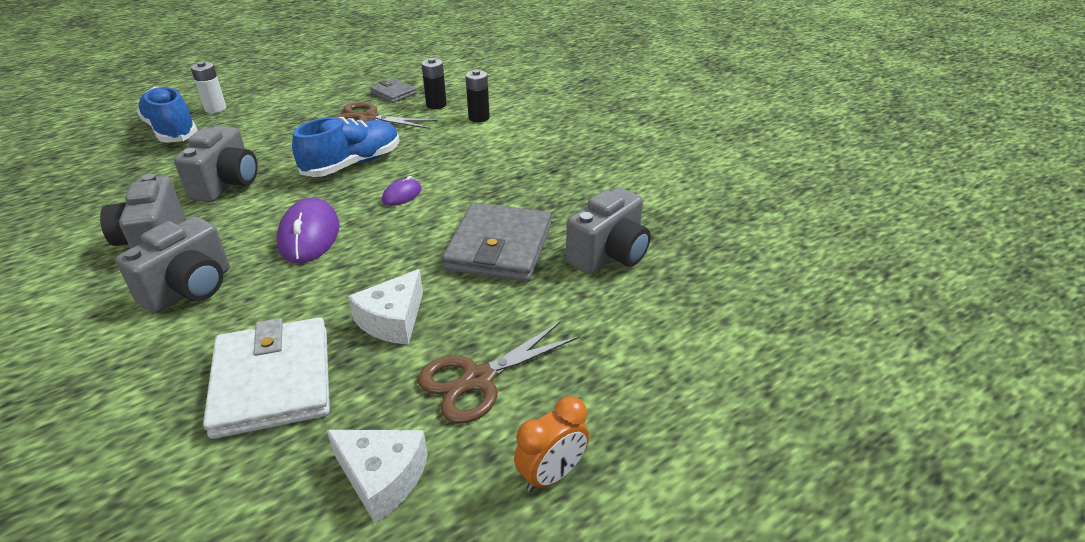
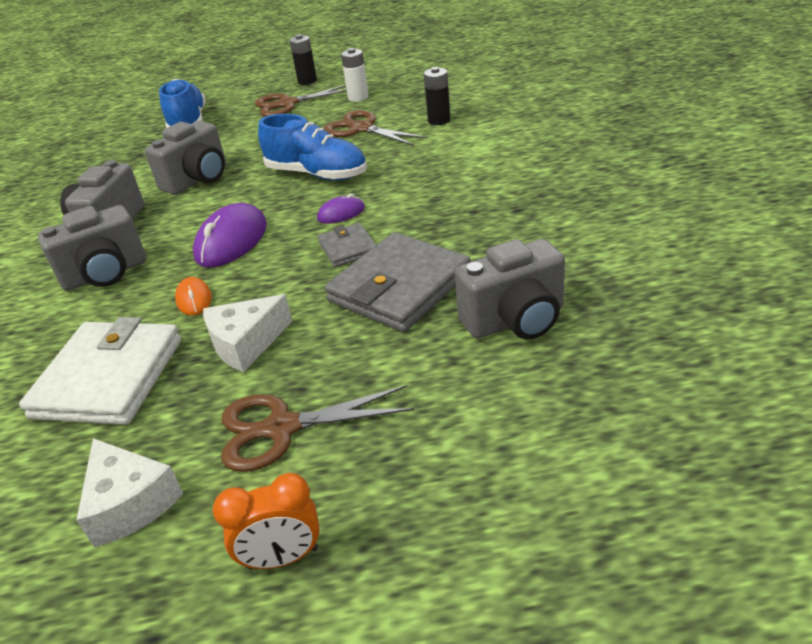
camera: 30 degrees right, 0 degrees up
(215, 109) = (236, 105): white battery -> white battery (358, 97)
(273, 103) = (288, 104): none -> brown scissors
(310, 293) = (194, 299): none -> orange mouse
(352, 164) = (317, 174): blue shoe -> blue shoe turned 45 degrees clockwise
(393, 93) = (404, 104): grey wallet -> grey wallet (348, 248)
(479, 118) = (474, 139): black battery -> black battery (307, 81)

